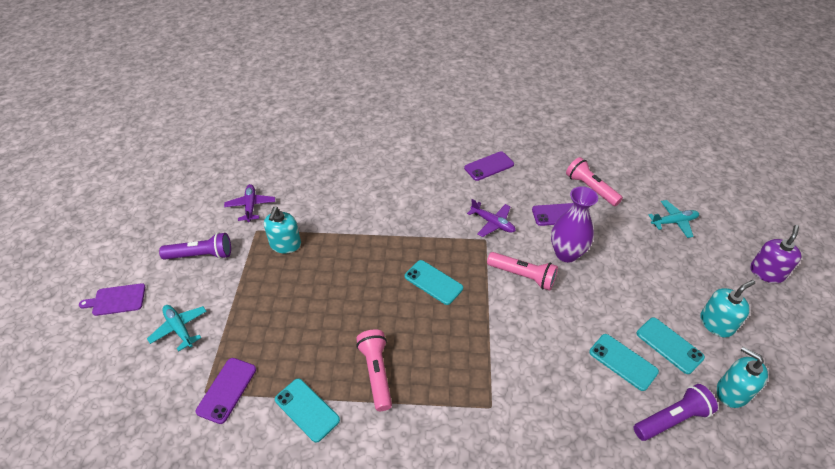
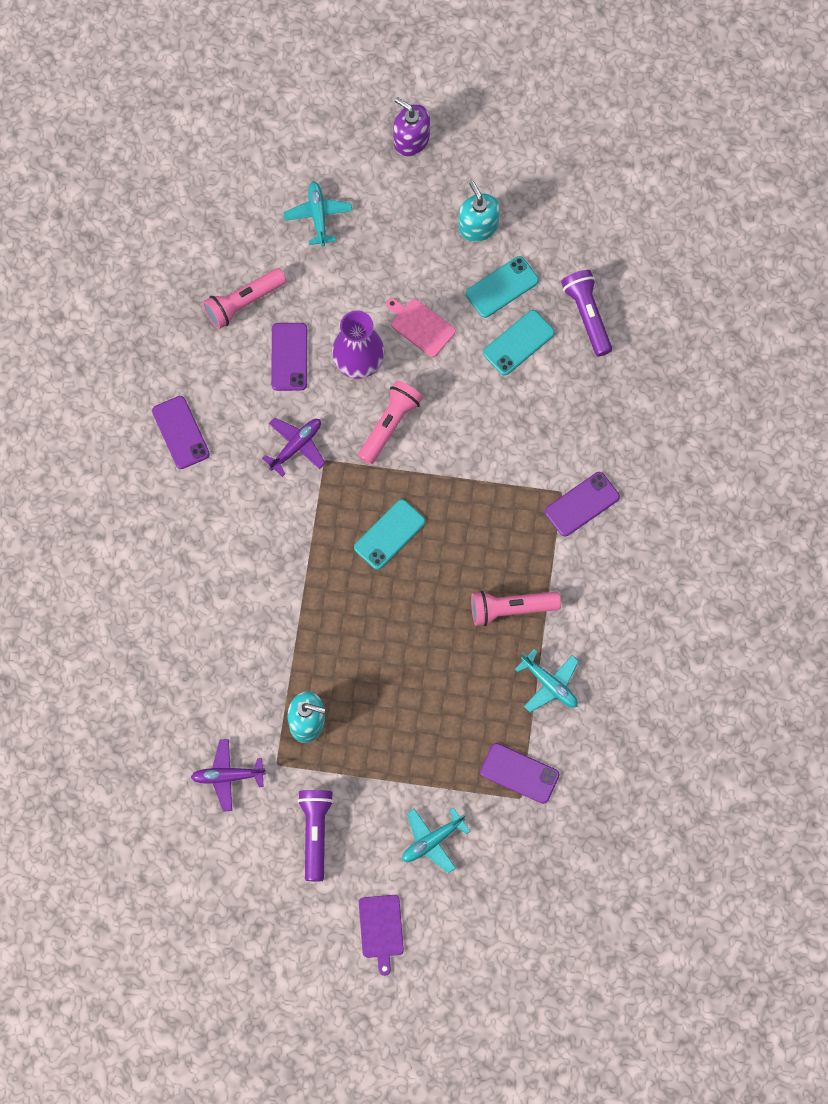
camera: 85 degrees left, 25 degrees up
(307, 410) = (550, 684): turquoise phone -> turquoise plane
(482, 426) = (582, 504): none -> purple phone
(611, 290) = (421, 326): none -> pink cutting board
(732, 392) = (562, 245): turquoise soap dispenser -> none

